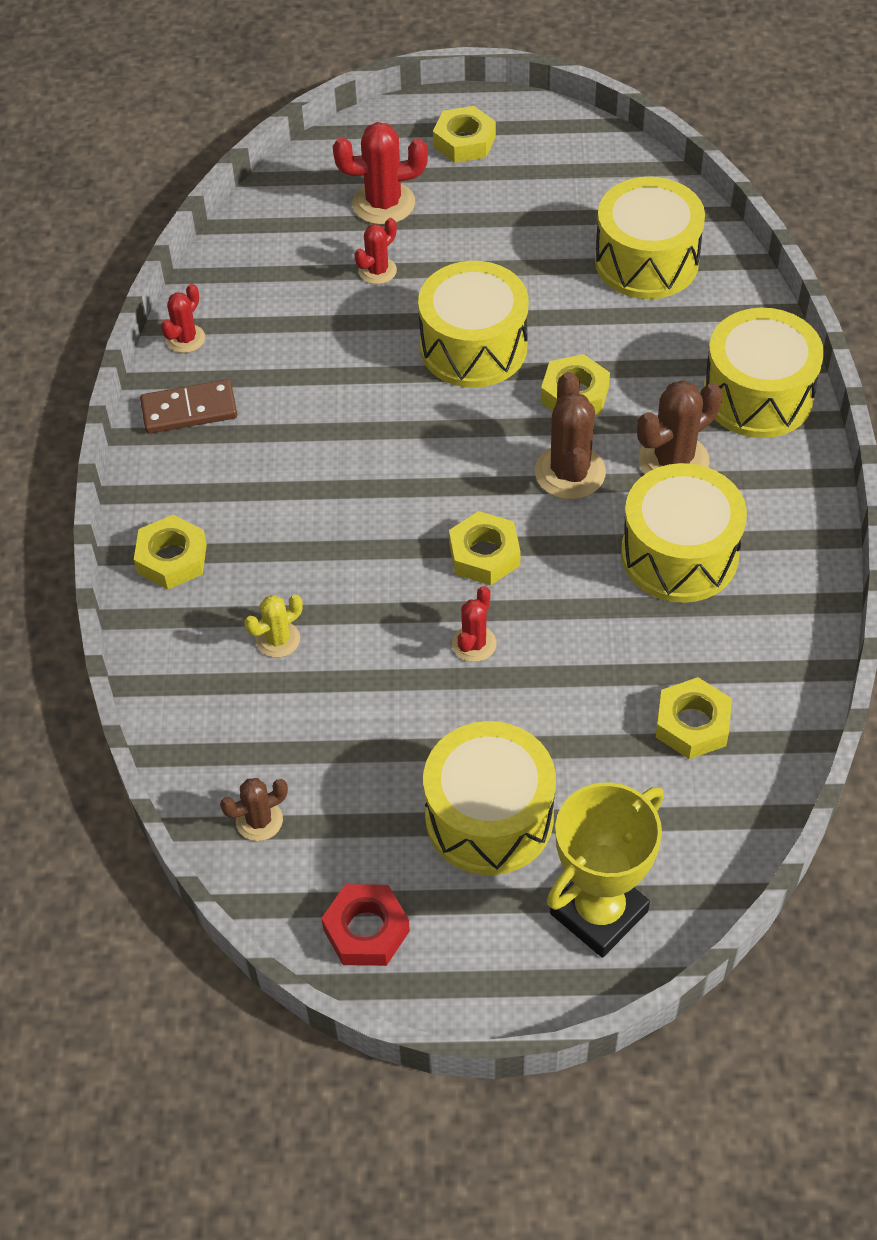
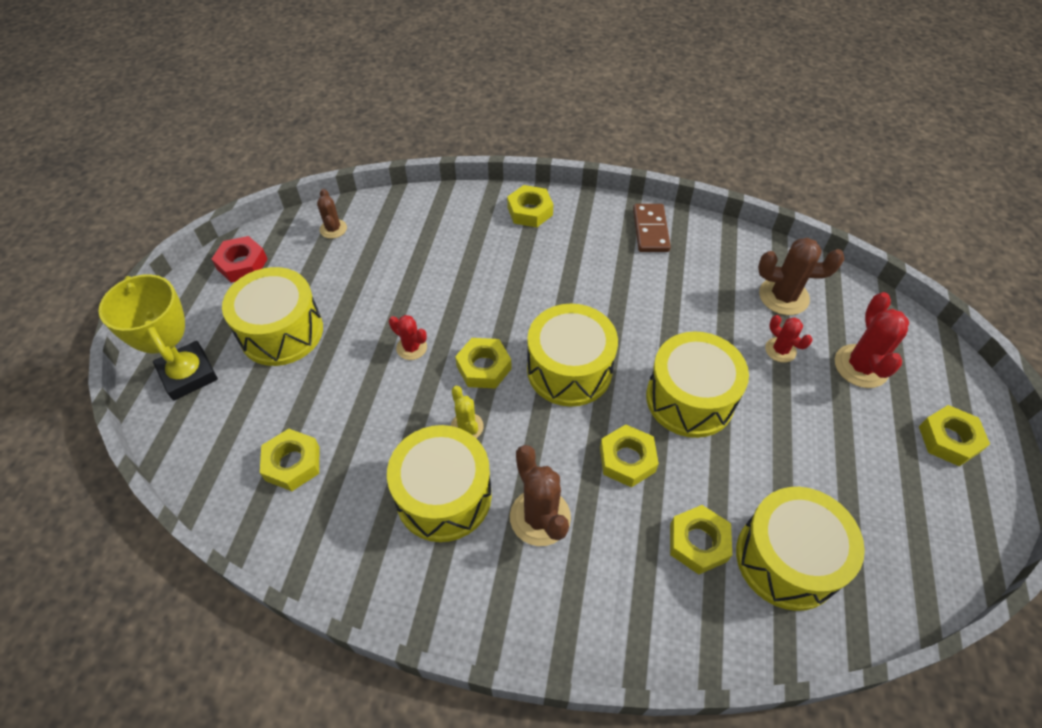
camera: 100 degrees right, 0 degrees up
(185, 339) = (716, 234): red cactus -> none
(278, 639) = (452, 251): yellow cactus -> yellow cactus (467, 427)
(570, 472) = (545, 437): brown cactus -> brown cactus (783, 296)
(653, 327) = (698, 542): none -> yellow nut
(758, 395) = (601, 613): yellow drum -> yellow drum (569, 370)

